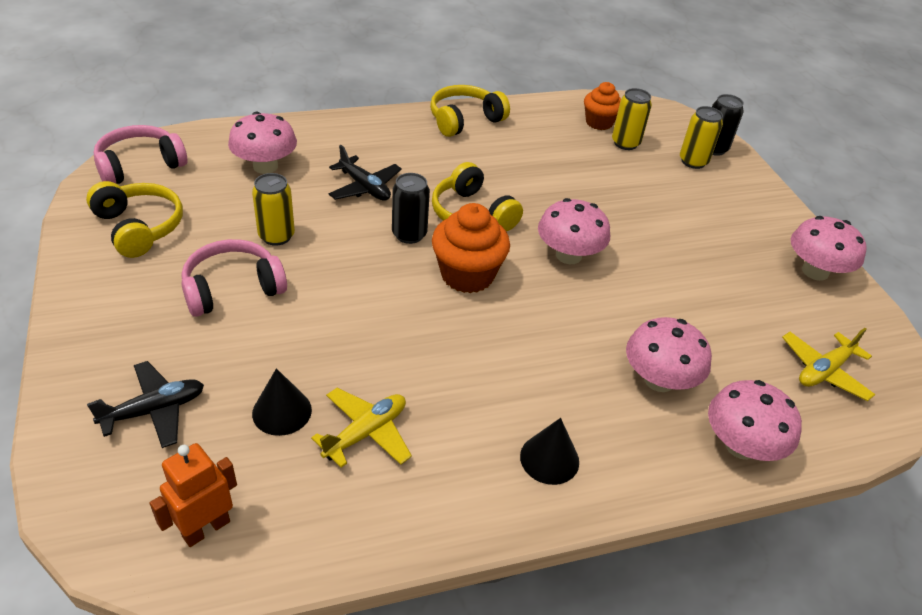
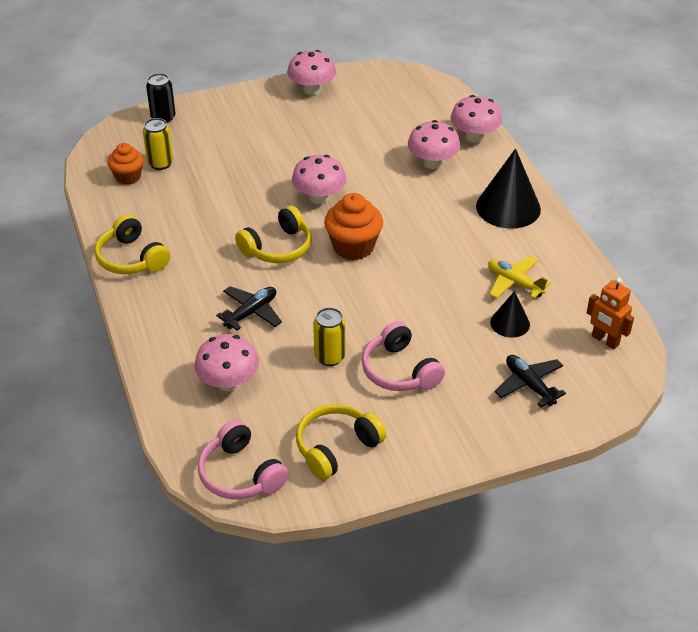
camera: 90 degrees left, 0 degrees up
(409, 234) = (311, 280): black can -> none
(549, 459) = (508, 207): black cone -> black cone, size x1.81
(693, 161) = (184, 130): yellow can -> none
(824, 371) = (406, 99): yellow plane -> none

